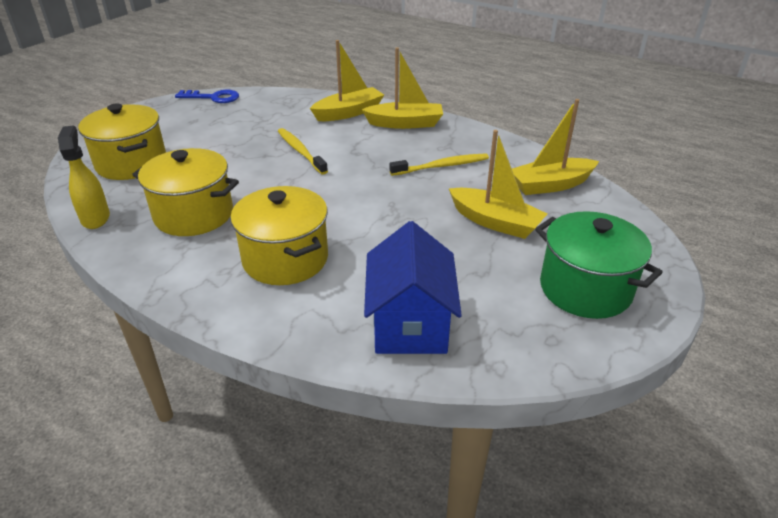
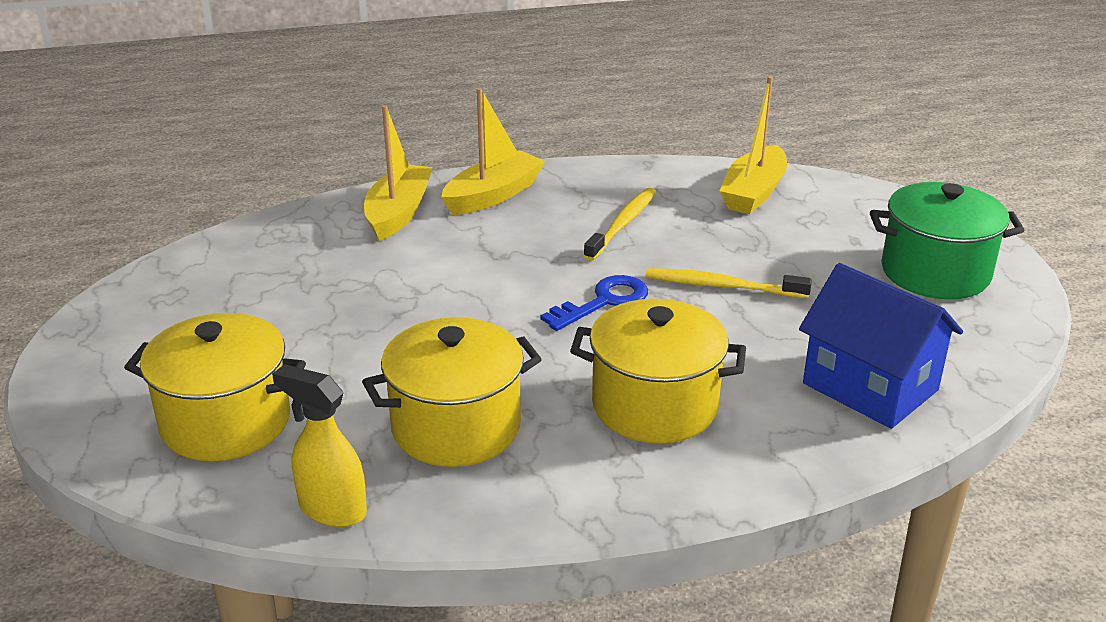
camera: 45 degrees left, 5 degrees down
(213, 97) = (155, 279): blue key -> blue key (604, 301)
(300, 151) = (433, 287): yellow toothbrush -> yellow toothbrush (722, 286)
(495, 222) = (771, 254): yellow boat -> none

